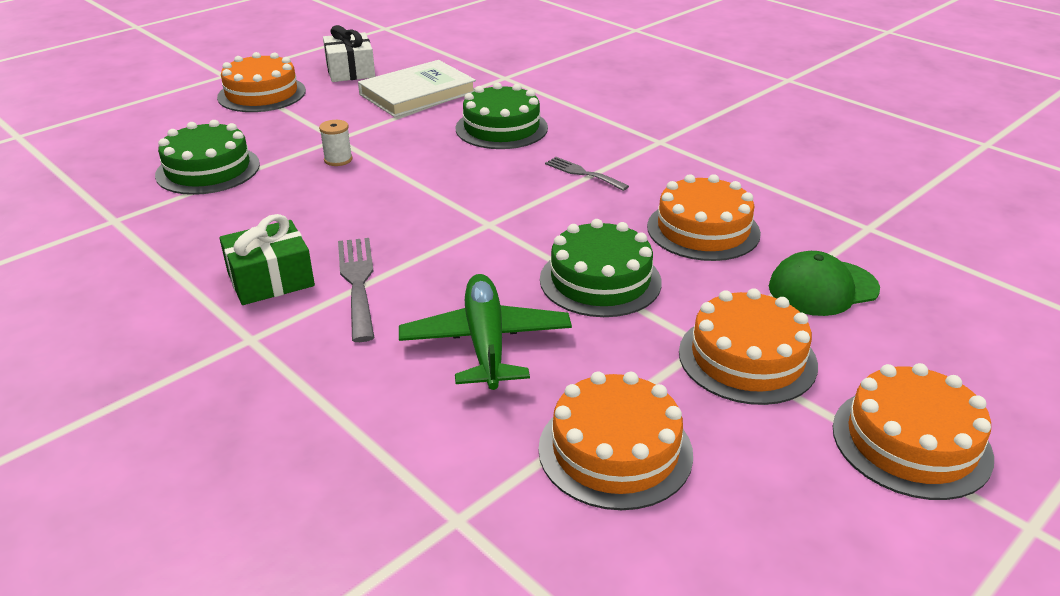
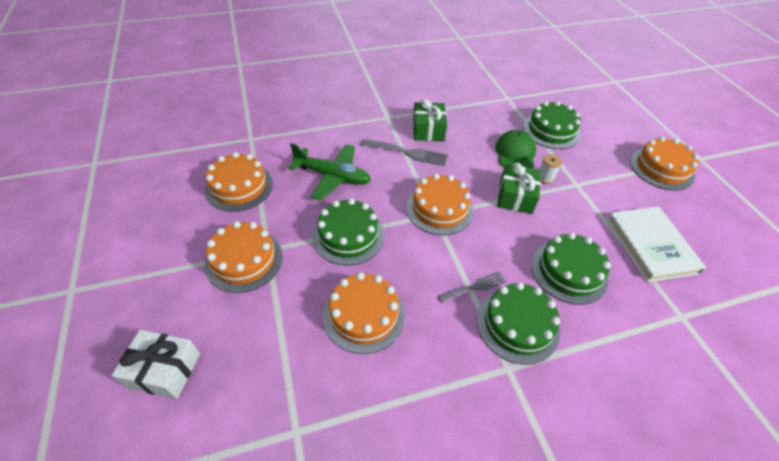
camera: 115 degrees right, 15 degrees up
(350, 71) = (705, 221): white gift -> white gift (164, 370)
(398, 173) = (515, 197): none -> green gift
(605, 144) = (517, 324): none -> green cake
(823, 288) = (261, 338): green cap -> green cap (515, 153)
(911, 442) = (143, 285): orange cake -> orange cake (439, 209)

